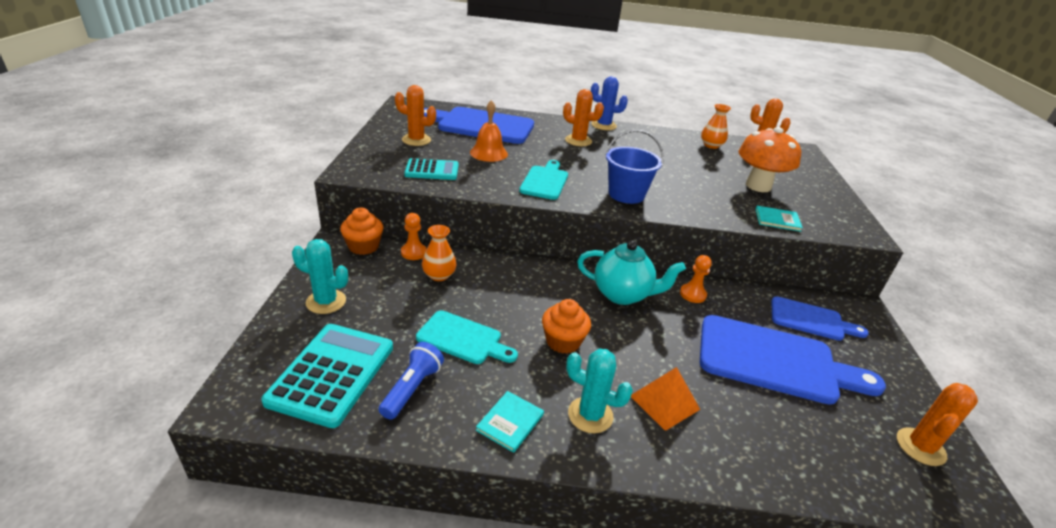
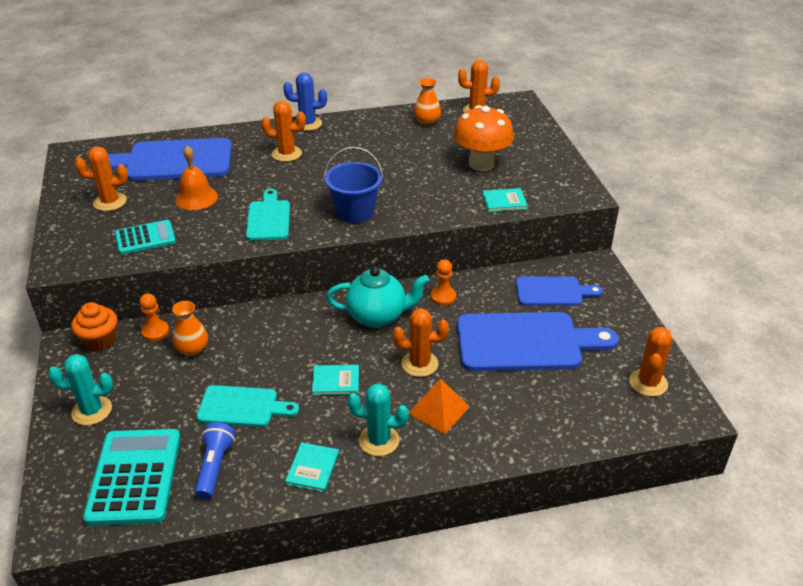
camera: 15 degrees left, 5 degrees up
(563, 341) = (336, 381): orange cupcake -> turquoise book
(654, 350) = (419, 364): none -> orange cactus

